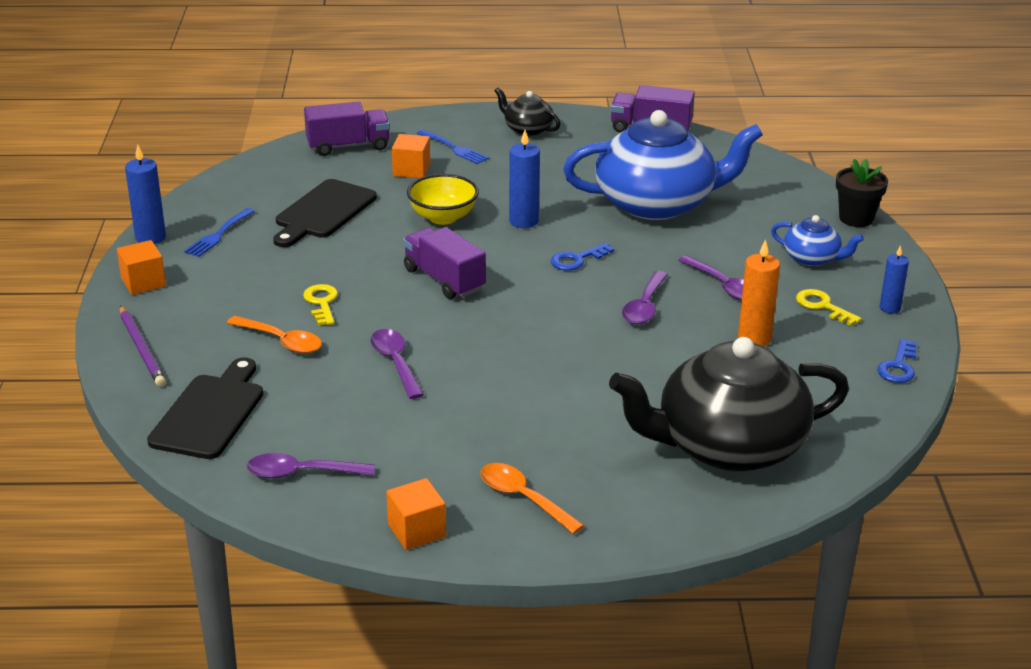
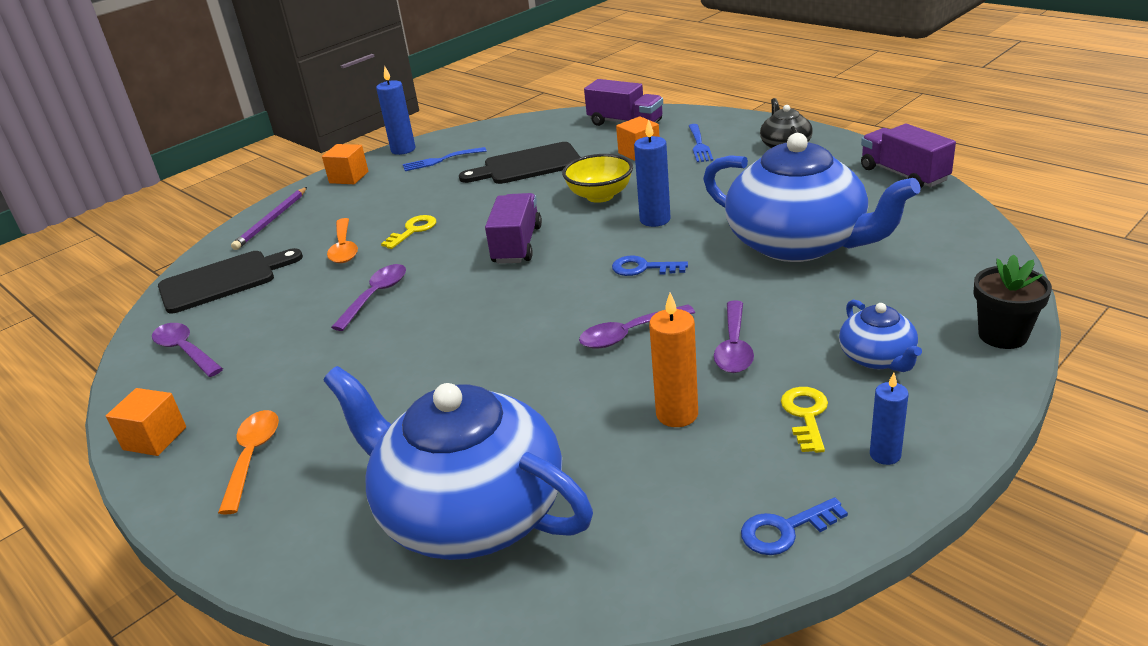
camera: 50 degrees right, 0 degrees up
(728, 446) = (470, 512): black teapot -> blue teapot

